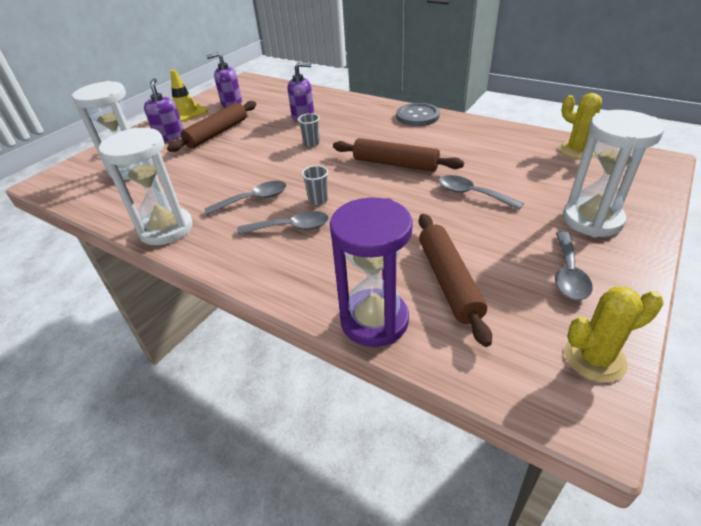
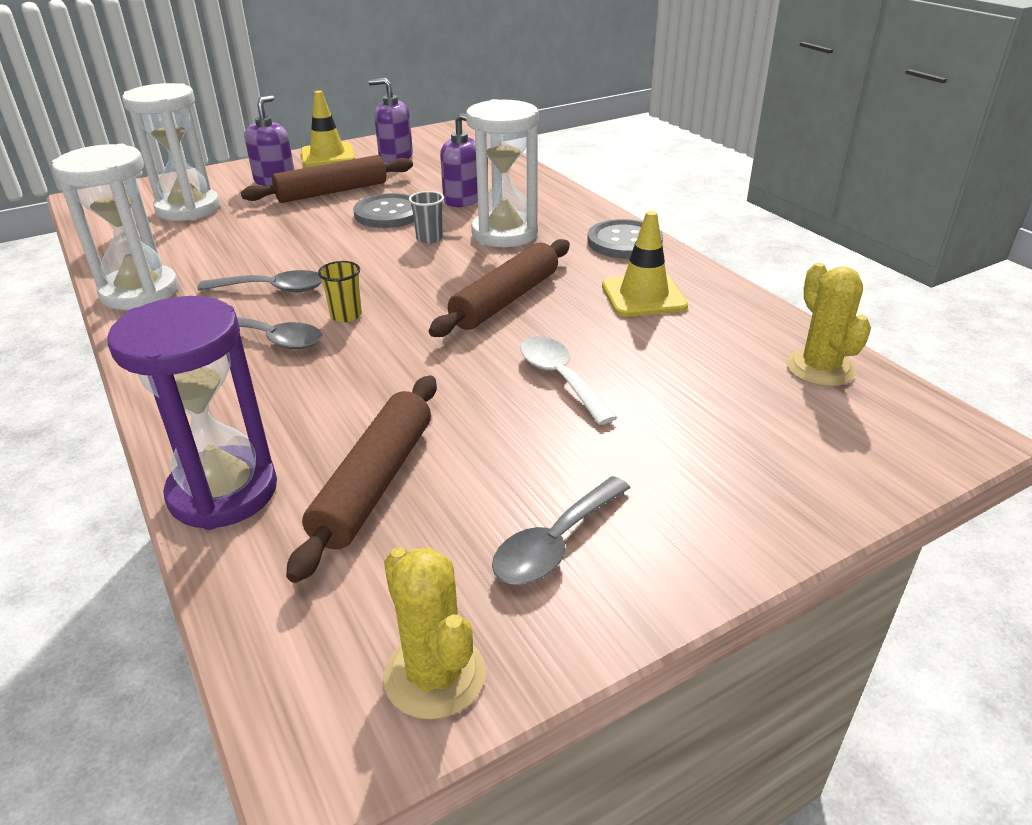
camera: 25 degrees right, 5 degrees down
(269, 136) = (389, 213): none -> grey button
(318, 200) = (346, 315): grey cup -> yellow cup
(395, 164) = (506, 300): brown rolling pin -> brown rolling pin turned 75 degrees clockwise
(460, 141) = (643, 296): none -> yellow traffic cone
(472, 194) = (560, 378): grey spoon -> white spoon
(592, 220) = (700, 483): white hourglass -> white hourglass (504, 234)
(594, 358) = (434, 675): yellow cactus -> yellow cactus turned 45 degrees clockwise

